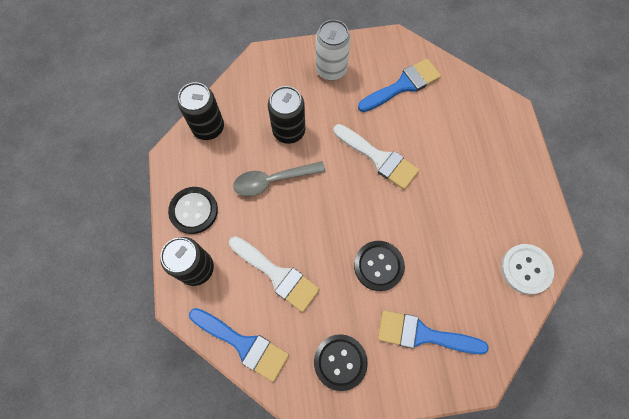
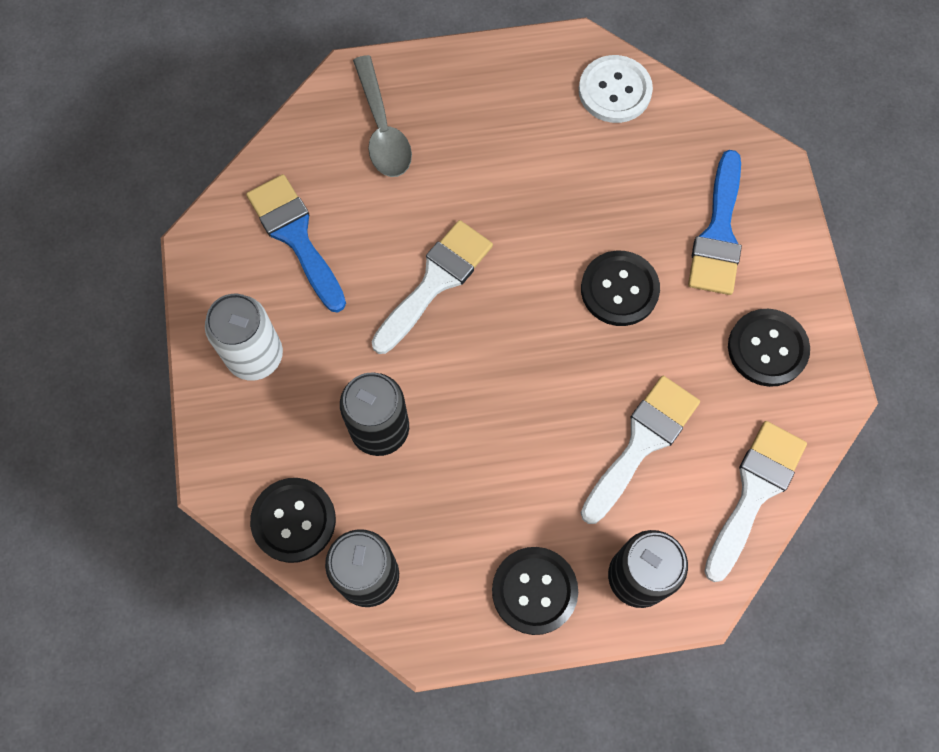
camera: 90 degrees left, 0 degrees up
(240, 92) = (294, 520): none -> black button
(243, 344) = (754, 491): blue brush -> white brush
(273, 180) = (476, 454): grey spoon -> grey spoon (382, 129)

